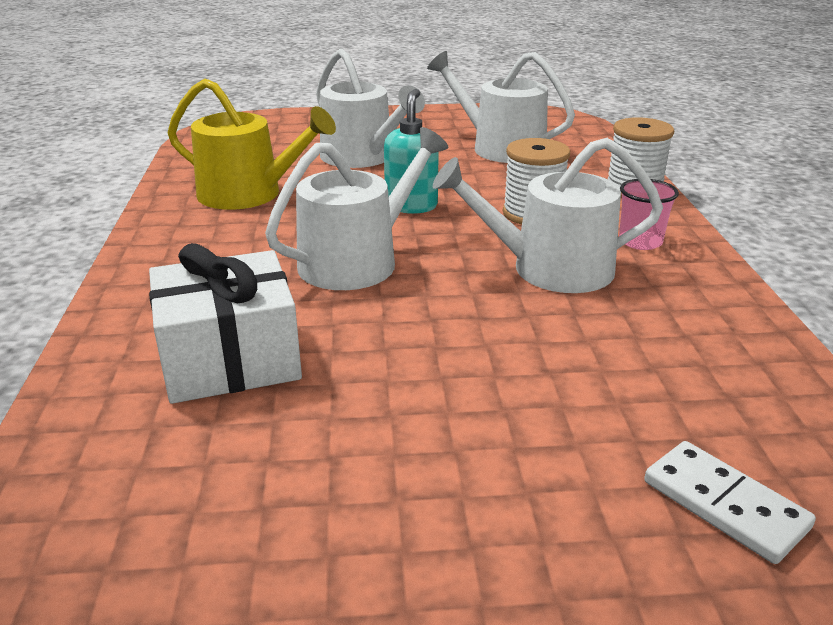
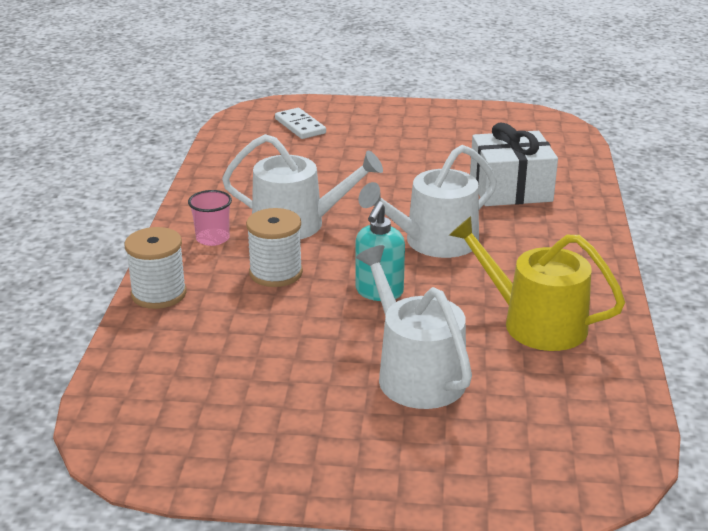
camera: 170 degrees left, 0 degrees up
(500, 147) = (245, 376): white watering can -> none

